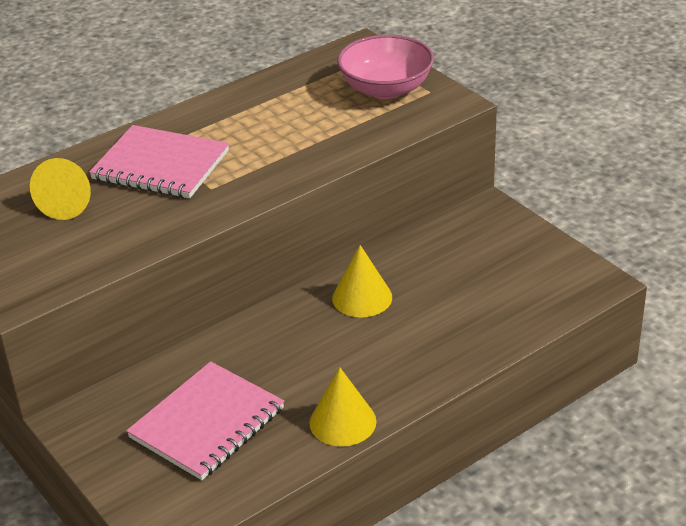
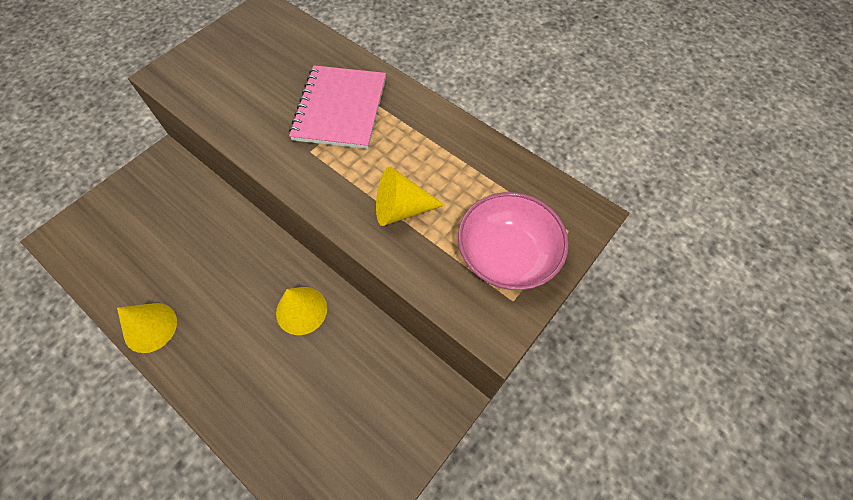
camera: 75 degrees right, 25 degrees up
(69, 203) = (282, 68): yellow cone -> yellow cone (401, 209)
(207, 423) = (155, 236): pink notebook -> none

